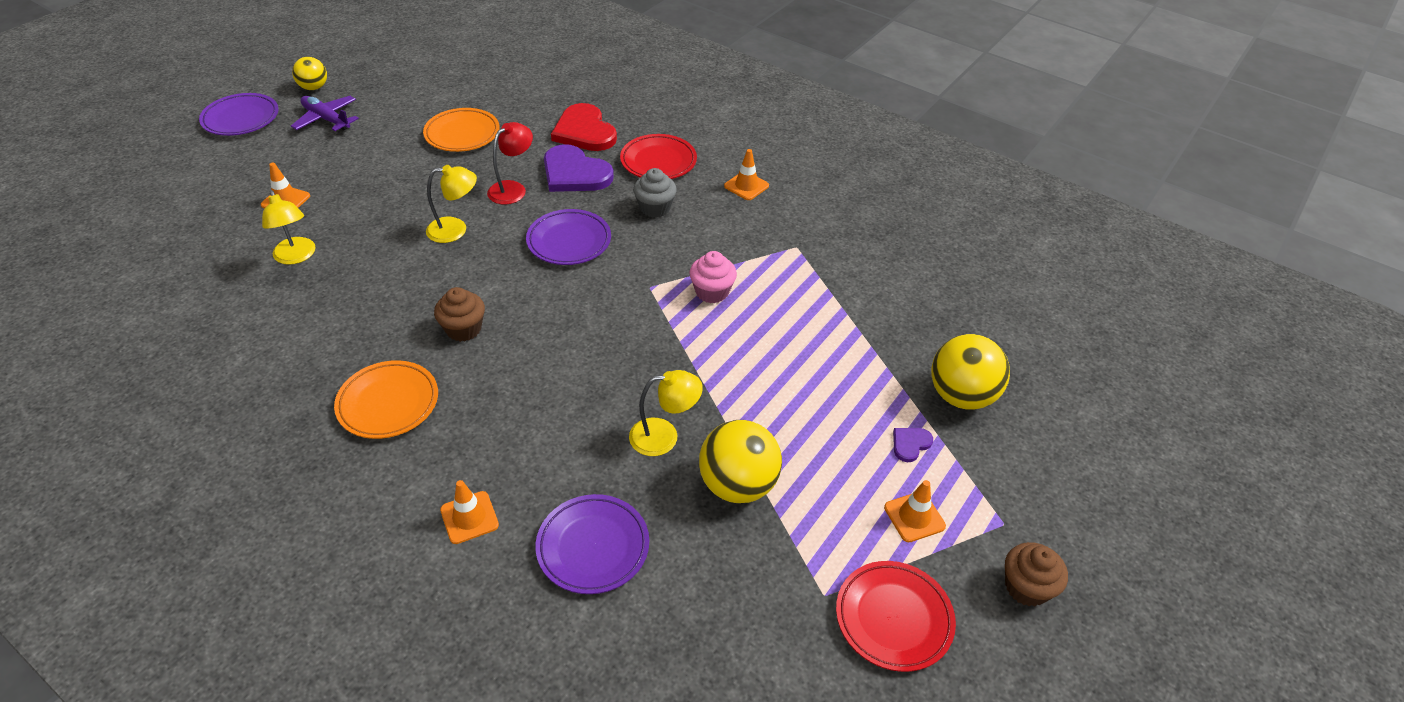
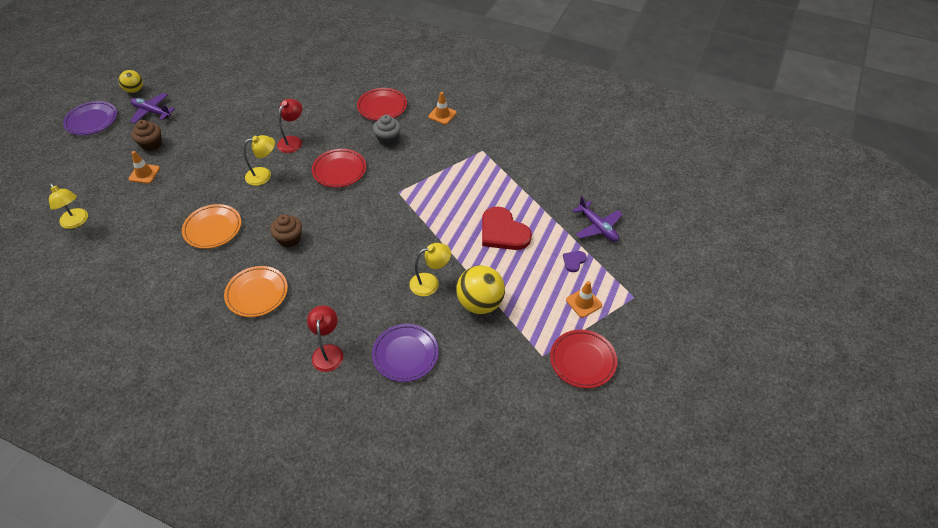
camera: 10 degrees left, 5 degrees up
(296, 257) = (165, 210): yellow lamp -> yellow lamp (76, 222)
(462, 134) = (248, 108): orange plate -> orange plate (213, 229)
(469, 517) = (328, 352): orange traffic cone -> red lamp
(569, 241) = (339, 170): purple plate -> red plate
(574, 173) = (330, 124): purple heart -> none
(584, 131) = (328, 93): red heart -> red heart (503, 232)
(712, 292) = (437, 188): pink cupcake -> none
(961, 396) = (597, 227): yellow ball -> purple plane
(1026, 587) = (651, 329): brown cupcake -> brown cupcake (151, 144)

